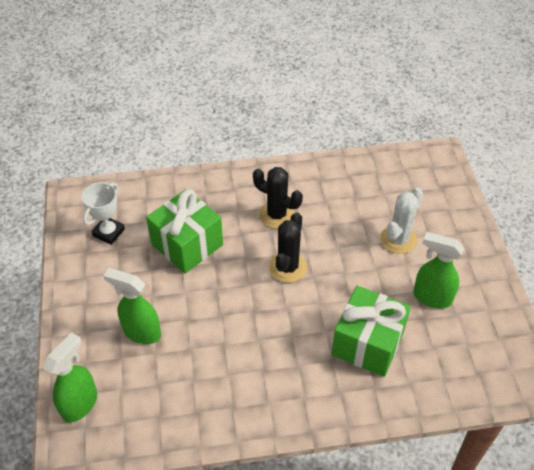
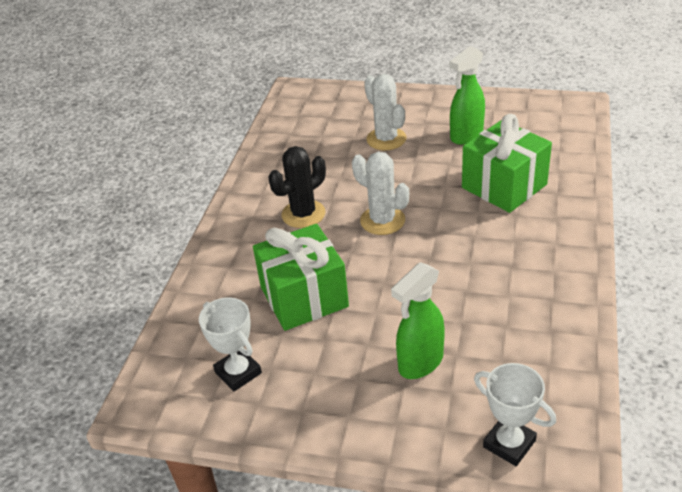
camera: 65 degrees left, 10 degrees down
(80, 404) = (509, 443): green spray bottle -> white trophy
(288, 267) = (382, 220): black cactus -> white cactus

